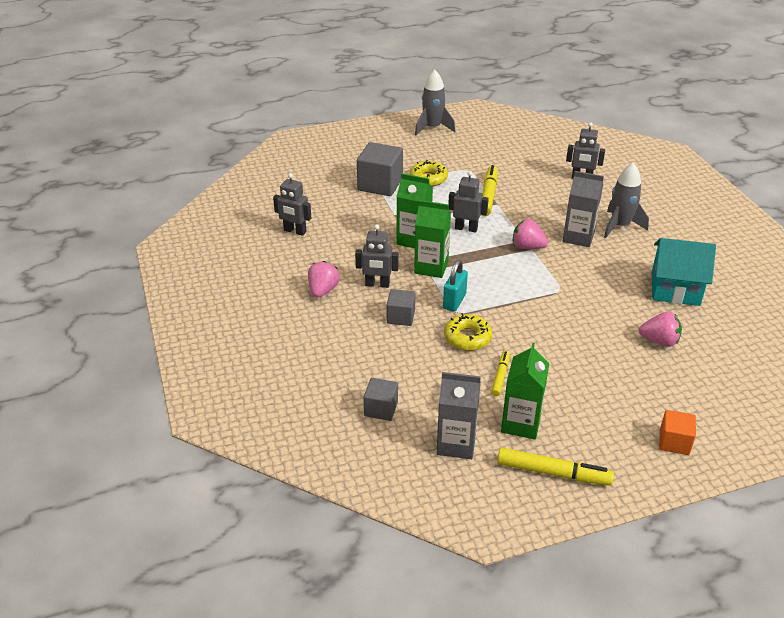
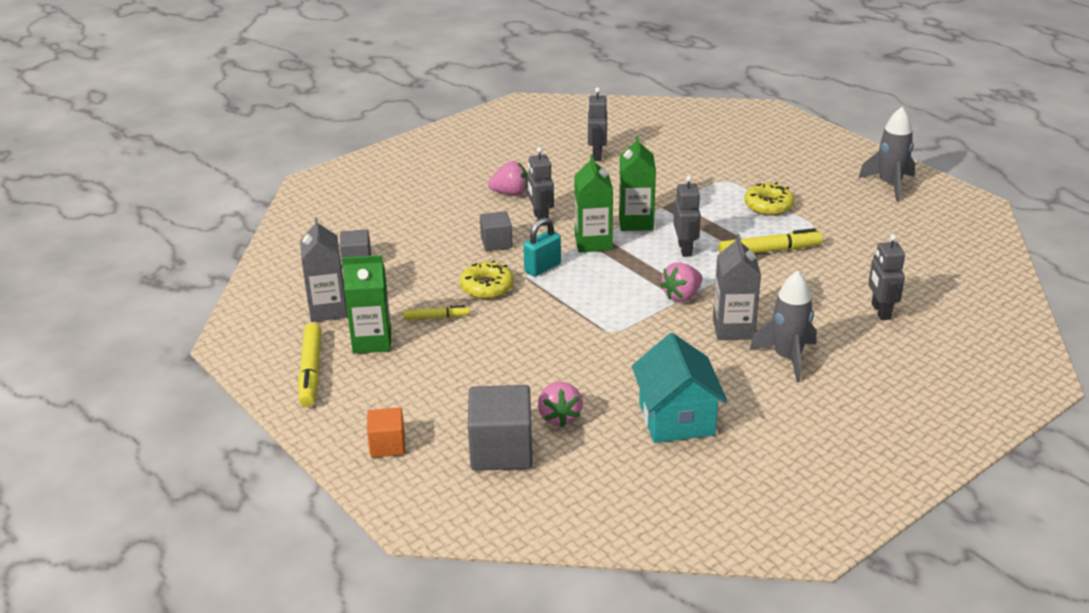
camera: 70 degrees right, 5 degrees down
(380, 184) = (726, 180): grey cube -> grey cube (501, 450)
(454, 301) = (542, 268): turquoise padlock -> turquoise padlock turned 45 degrees counterclockwise
(527, 247) = (682, 296): pink strawberry -> pink strawberry turned 135 degrees counterclockwise

